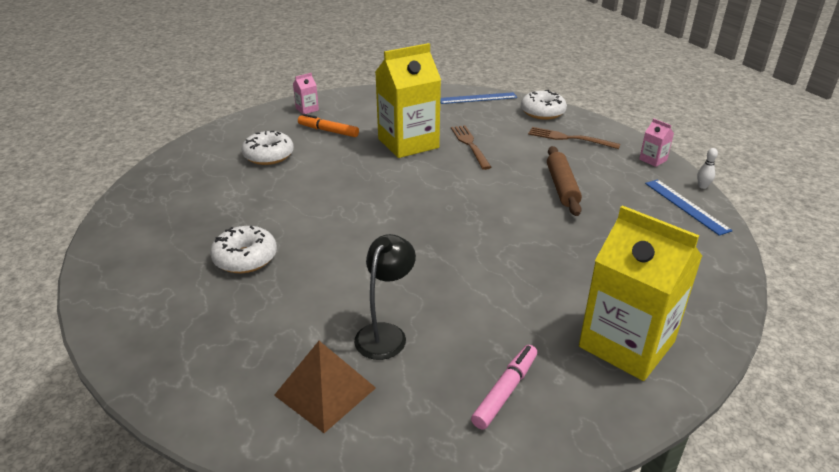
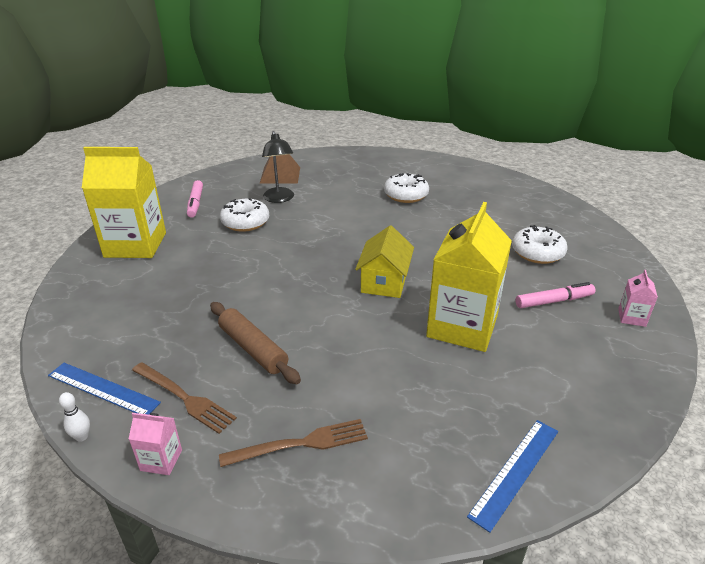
camera: 140 degrees right, 0 degrees up
(328, 131) = (554, 301): orange marker -> pink marker
(413, 187) = (384, 282): none -> yellow house
(469, 145) = (403, 359): brown fork -> brown fork (185, 398)
(542, 112) = (388, 494): white donut -> white donut (245, 222)

